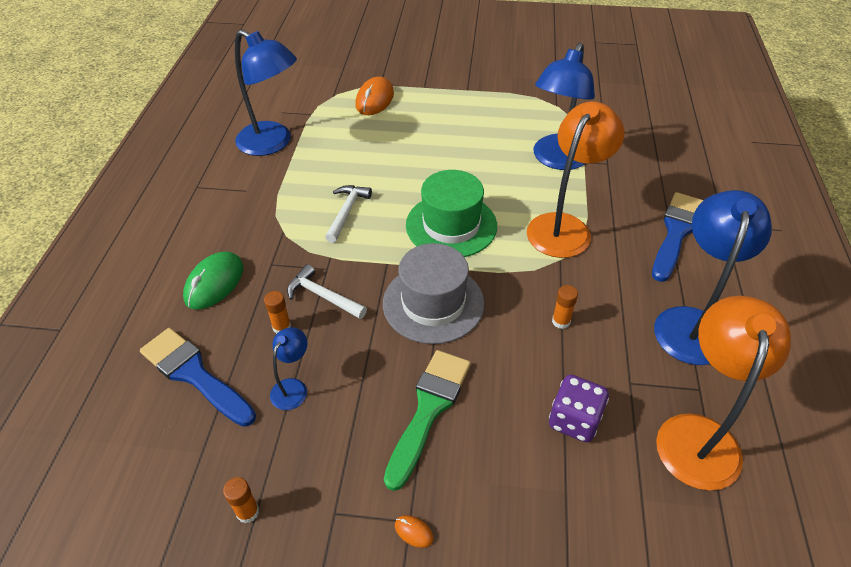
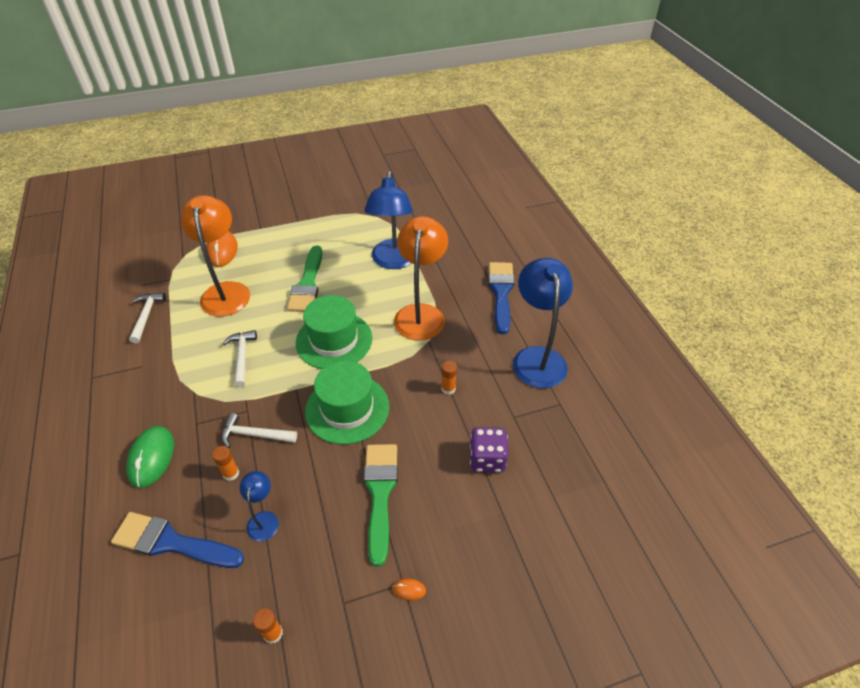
camera: 25 degrees left, 0 degrees up
(273, 143) = (146, 316): blue lamp -> white hammer
(433, 303) = (347, 408): grey hat -> green hat
(449, 157) = (307, 284): none -> green brush
(698, 434) = (571, 436): orange lamp -> orange lamp (226, 291)

